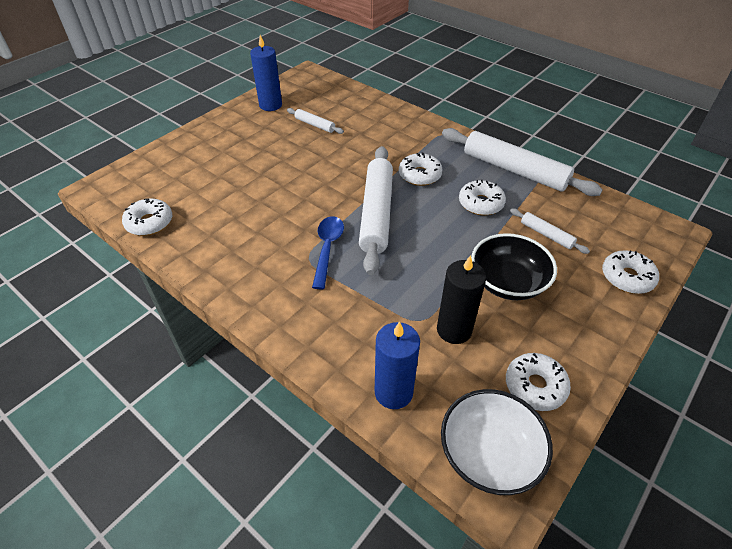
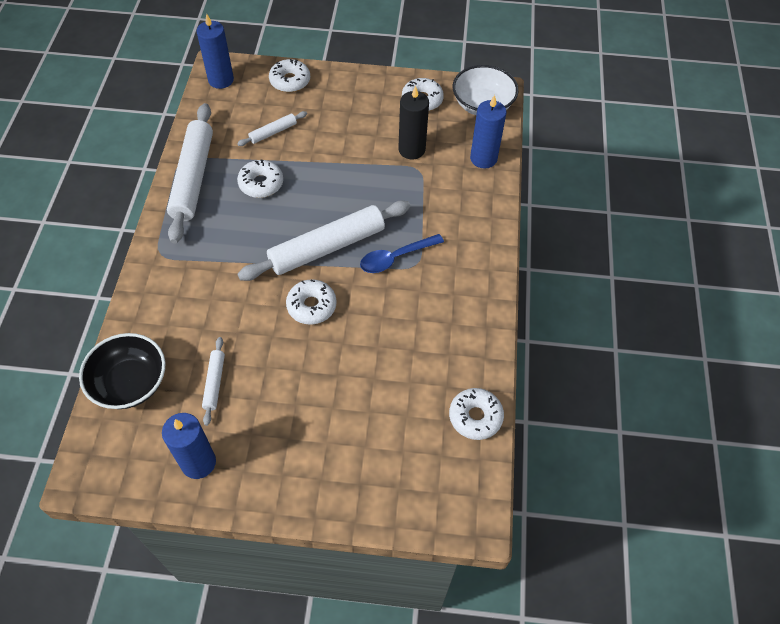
camera: 125 degrees left, 10 degrees up
(419, 175) = (248, 242): white donut -> white donut (311, 306)
(507, 282) = (344, 138): black bowl -> black bowl (130, 383)
(546, 235) = (273, 132): white rolling pin -> white rolling pin turned 45 degrees clockwise
(649, 227) = (221, 80): none -> blue candle

